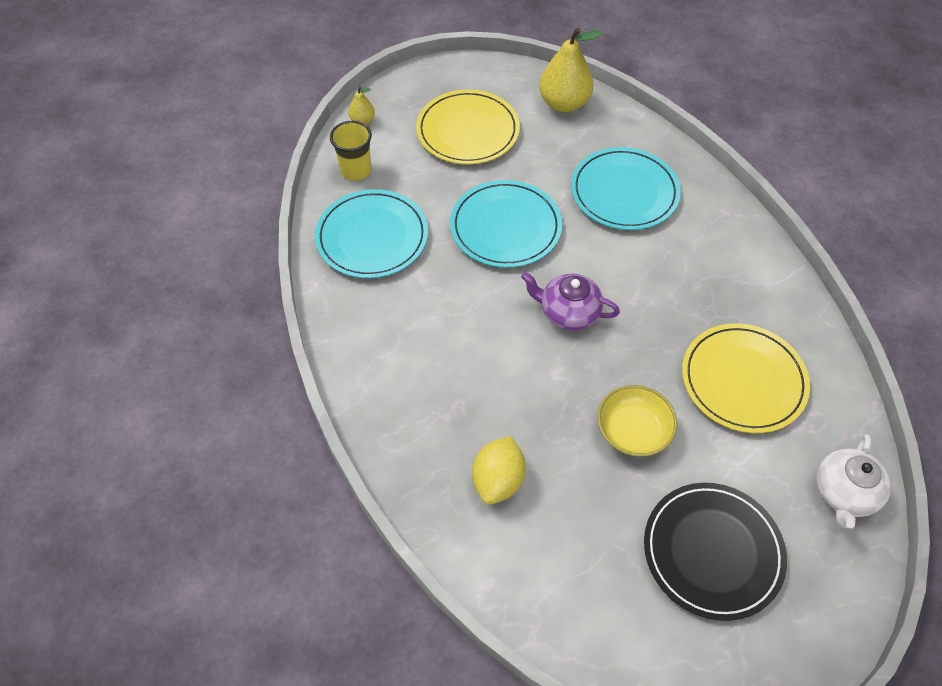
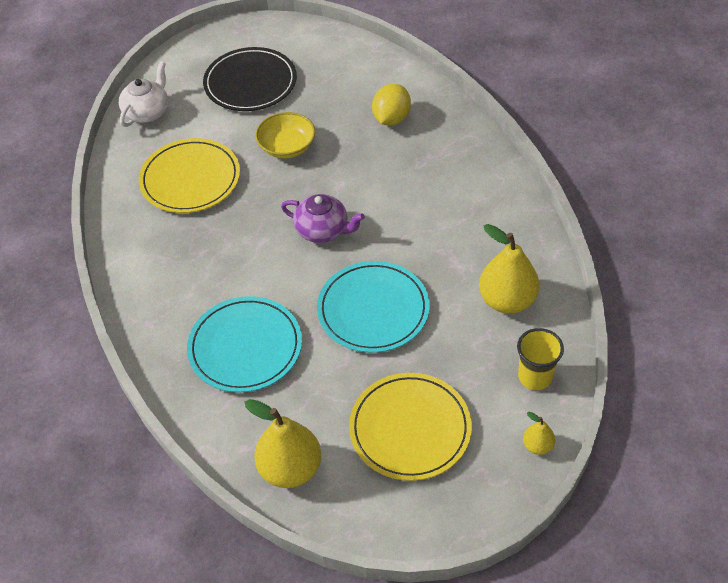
camera: 175 degrees left, 5 degrees down
(372, 237) = (507, 300): turquoise plate -> yellow pear

